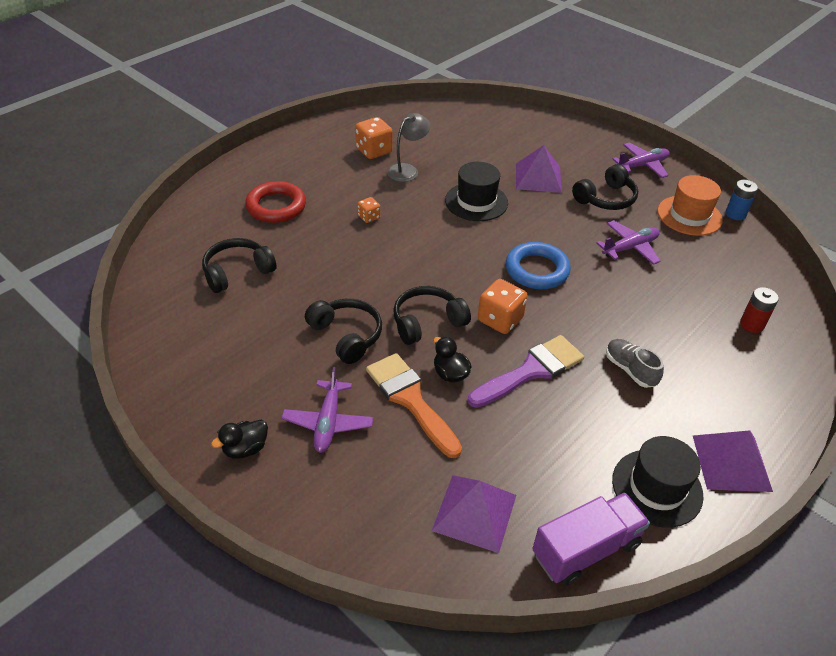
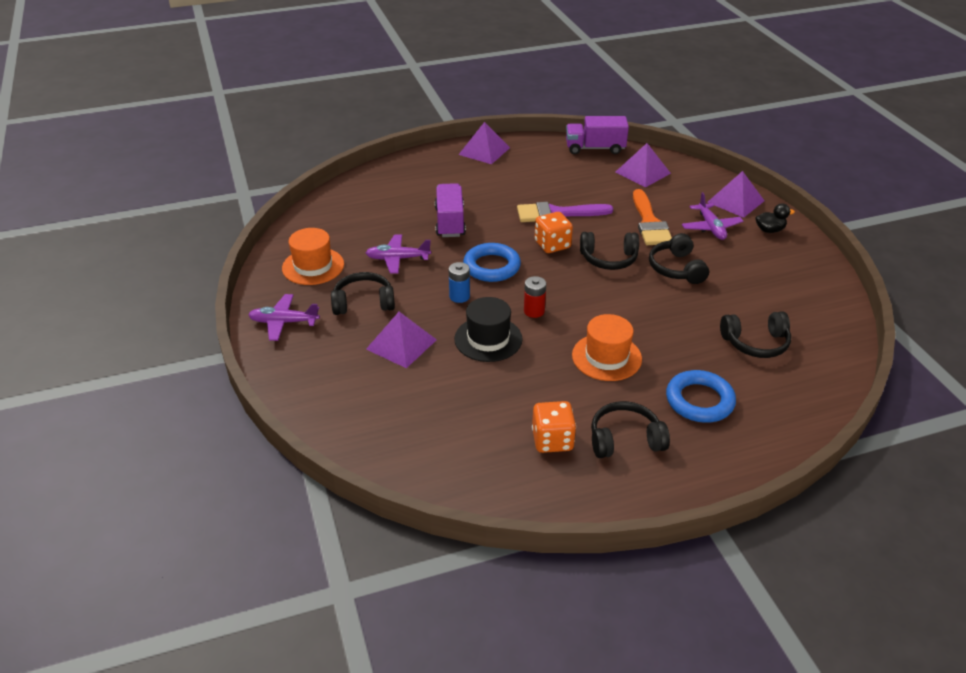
camera: 150 degrees left, 5 degrees down
(276, 206) = (699, 401): red ring -> blue ring
(307, 497) = (735, 201): none -> purple pyramid
(323, 165) = (625, 439): none -> black headphones
(328, 422) = (710, 227): purple plane -> purple plane turned 135 degrees clockwise
(369, 217) = (606, 357): orange dice -> orange hat
(407, 170) = (530, 399): grey lamp -> none
(450, 374) = (613, 227): black duck -> none
(630, 370) = (492, 196): grey shoe -> none
(633, 311) = (450, 222): none -> purple truck
(657, 488) = (535, 154): black hat -> none
(735, 214) = (274, 255): blue battery -> blue battery (459, 296)
(751, 324) = (380, 193): red battery -> red battery (534, 311)

